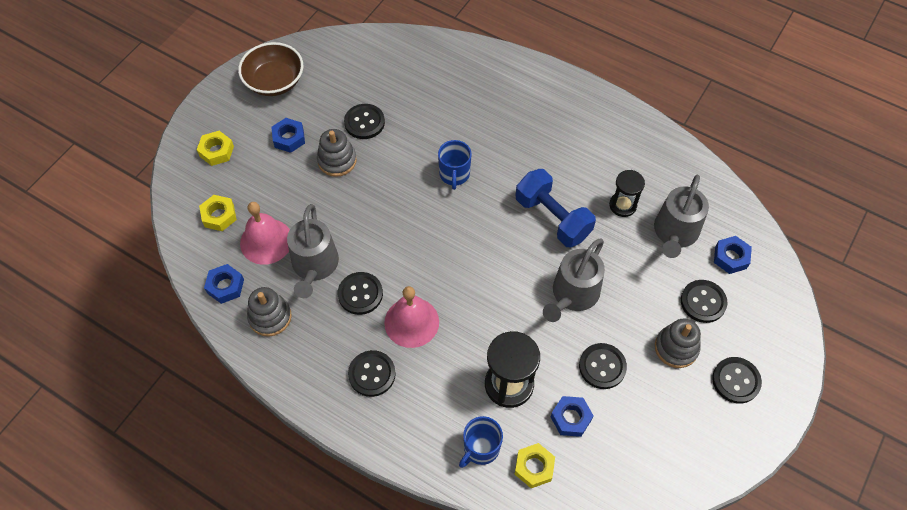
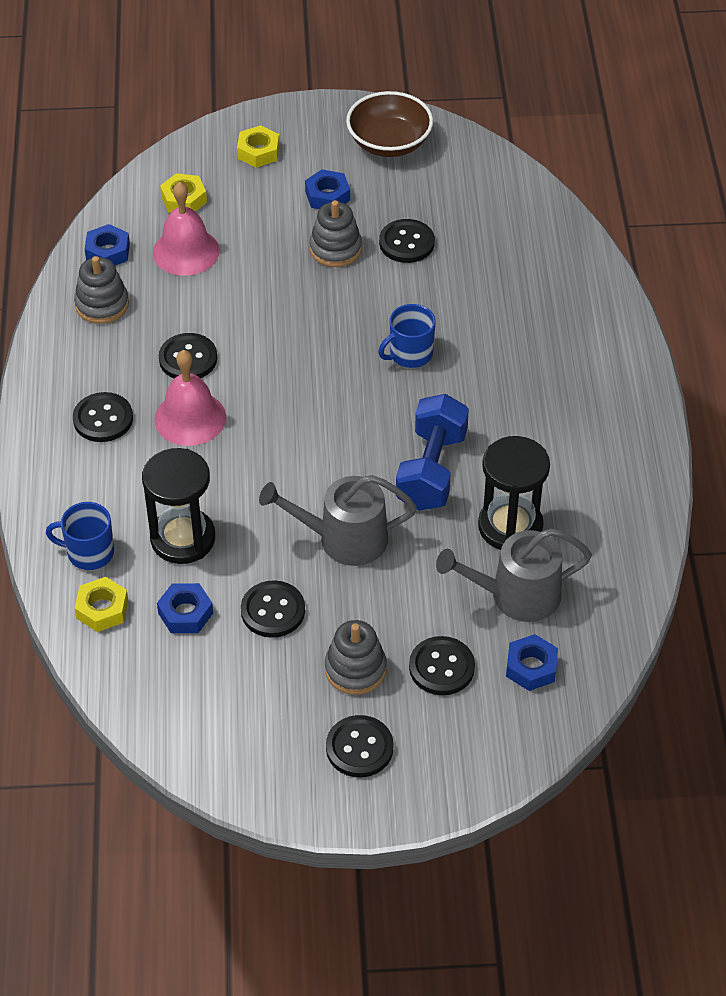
camera: 55 degrees right, 10 degrees down
(314, 266) = (190, 304): grey watering can -> none
(622, 205) = (510, 526): black hourglass -> black hourglass, size x1.61

